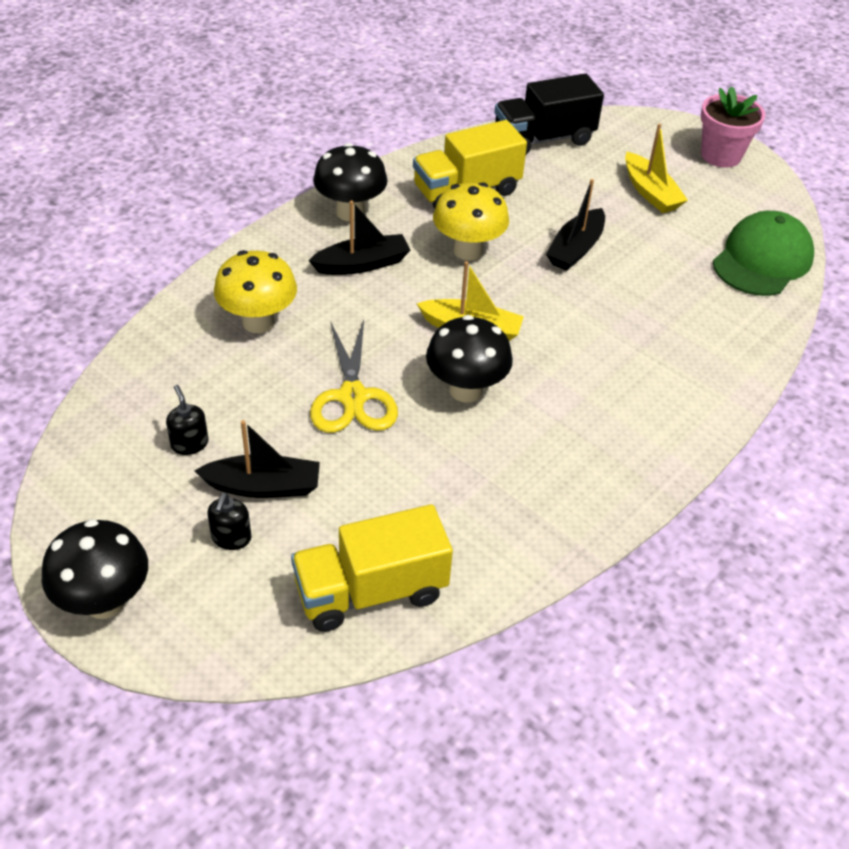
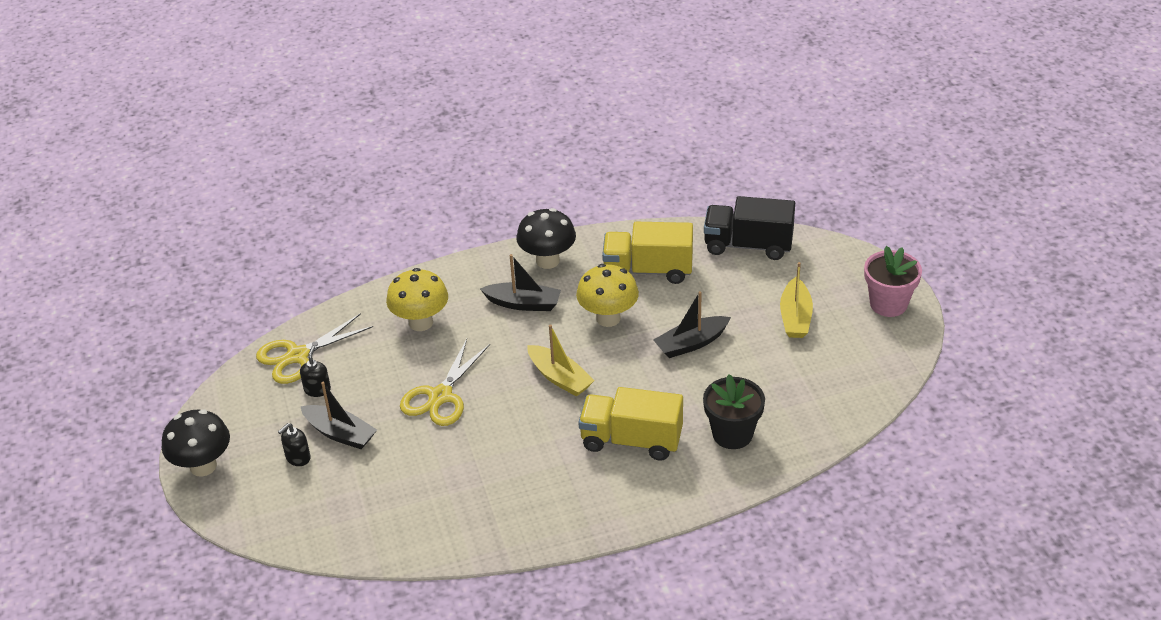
camera: 35 degrees right, 5 degrees down
(130, 412) = (298, 356): none -> yellow scissors
(371, 591) = (353, 523): yellow truck -> yellow truck (631, 440)
(466, 390) = (519, 419): black mushroom -> none
(698, 325) = (732, 434): none -> black flower pot
(762, 259) = (836, 402): green cap -> none

